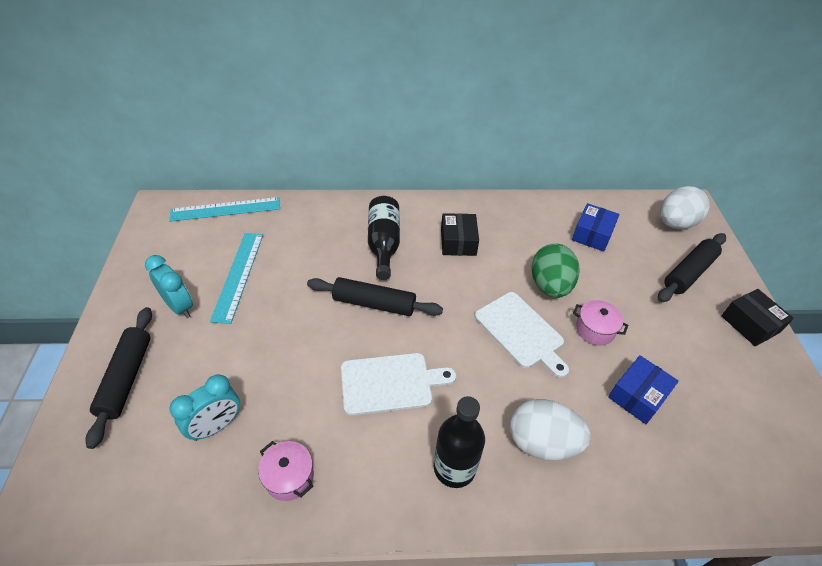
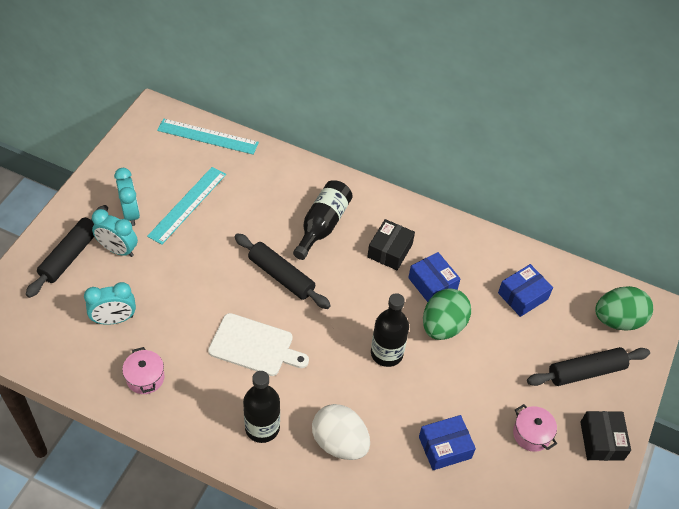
camera: 25 degrees right, 5 degrees up
(183, 349) = (118, 250): none -> turquoise clock
(514, 255) = (432, 284): none -> blue box
(521, 332) = (386, 353): white cutting board -> black bottle
(595, 330) = (452, 381): pink pot -> pink pot (531, 434)
(675, 223) = (617, 320): white egg -> green egg

